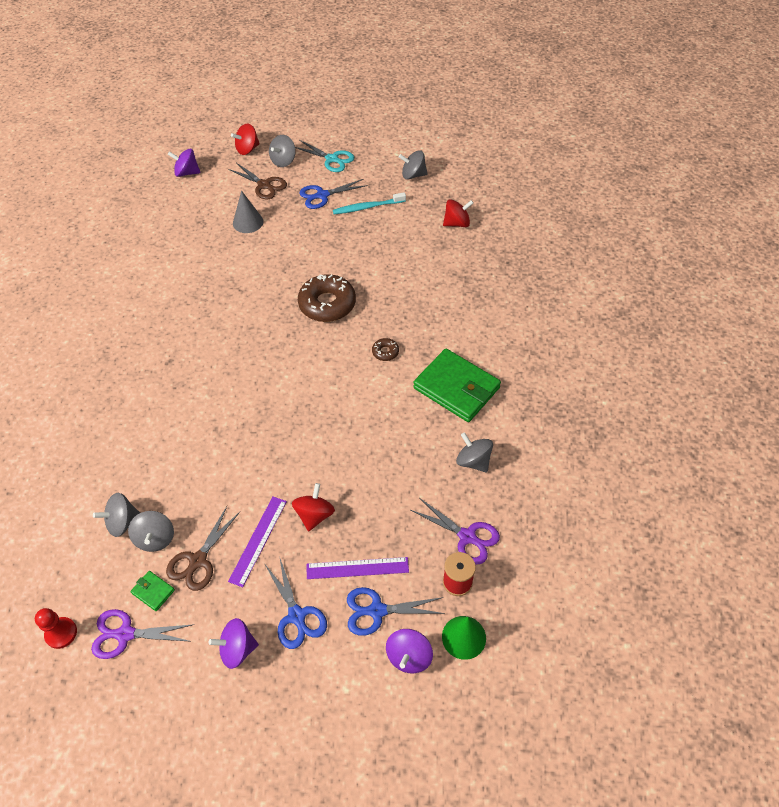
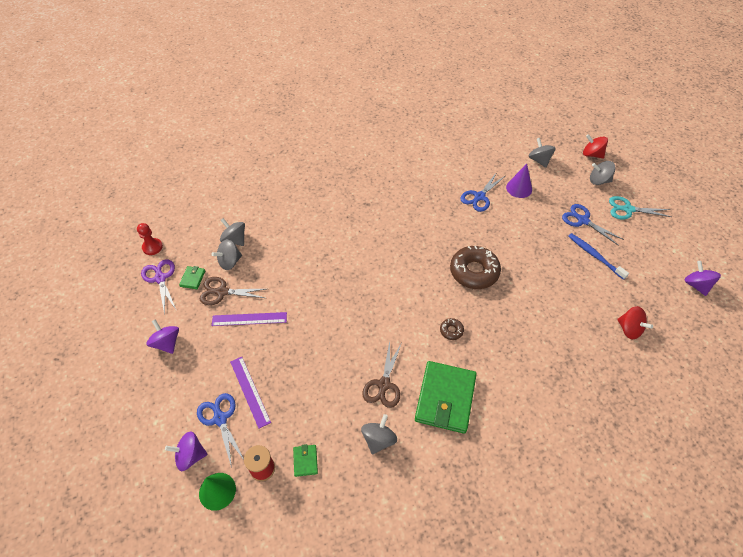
camera: 65 degrees right, 0 degrees up
(187, 173) = (539, 133): purple spinning top -> purple spinning top (696, 285)
(248, 222) = (519, 188): grey cone -> purple cone
(264, 185) = (563, 180): brown scissors -> brown scissors (384, 384)
(297, 616) = (200, 368): blue scissors -> blue scissors (479, 197)
(314, 515) = (282, 345): red spinning top -> none
(332, 159) = (628, 209): turquoise scissors -> turquoise scissors turned 90 degrees clockwise
(367, 207) = (594, 255): turquoise toothbrush -> blue toothbrush
(413, 175) = (659, 273): grey spinning top -> grey spinning top (539, 160)
(467, 536) = (305, 461): purple scissors -> green wallet

